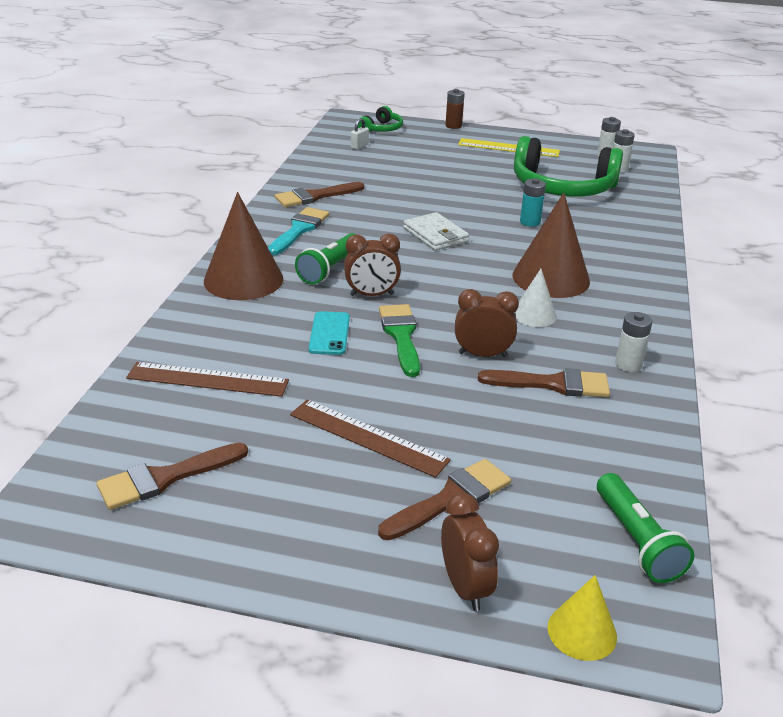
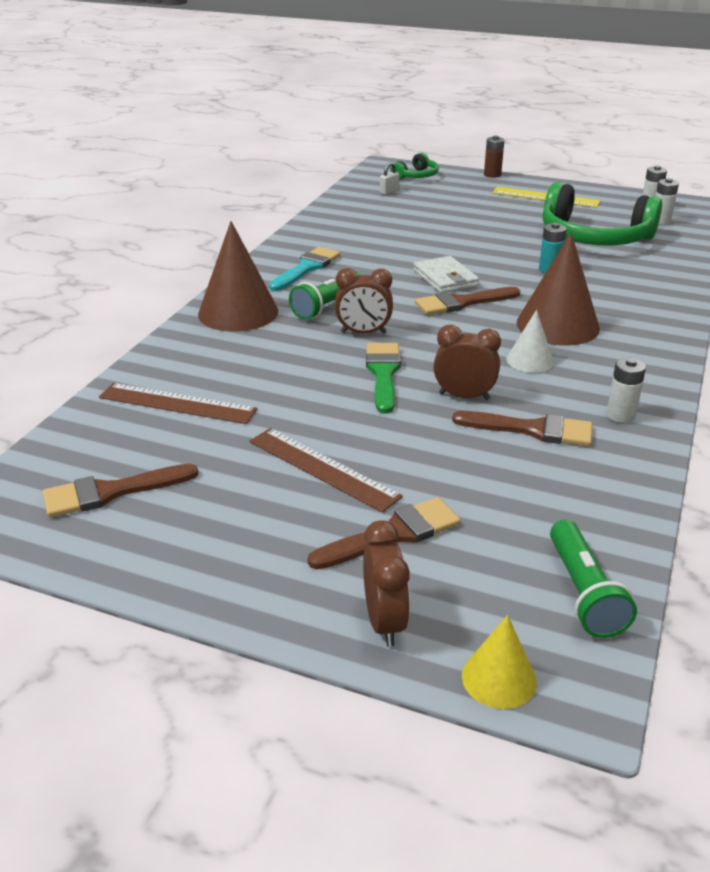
camera: 10 degrees right, 0 degrees up
(315, 196) = (331, 237): brown brush -> brown brush (462, 303)
(329, 333) = (310, 367): turquoise phone -> none

